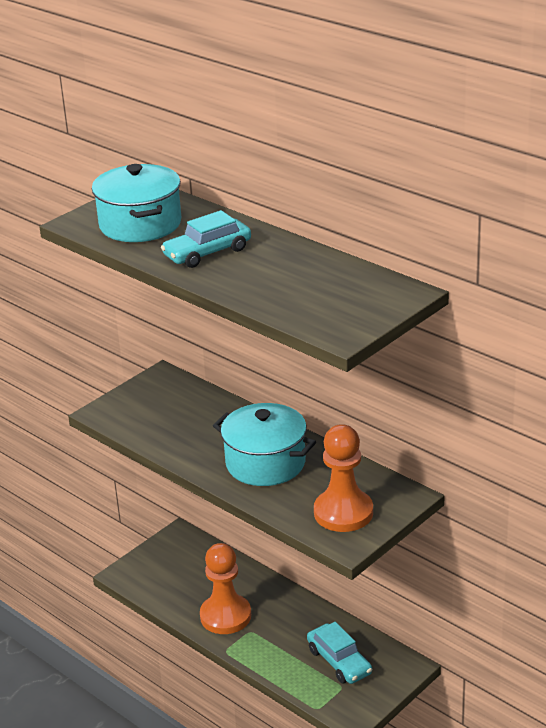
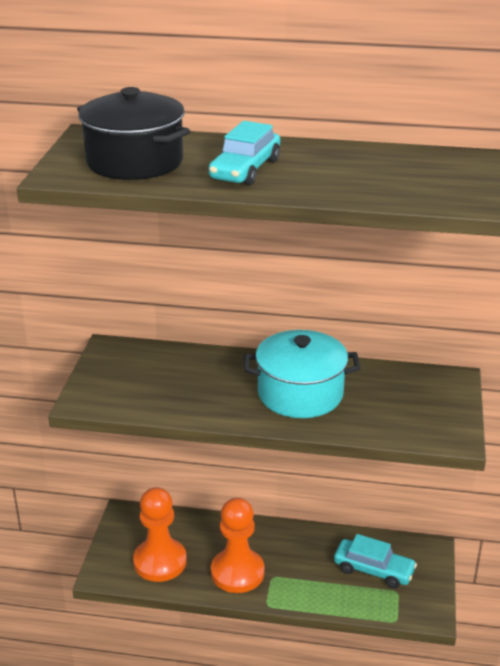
camera: 35 degrees left, 0 degrees up
(140, 224) = (135, 162): turquoise pot -> black pot
(343, 513) = (419, 412): orange pawn -> orange pawn (160, 561)

